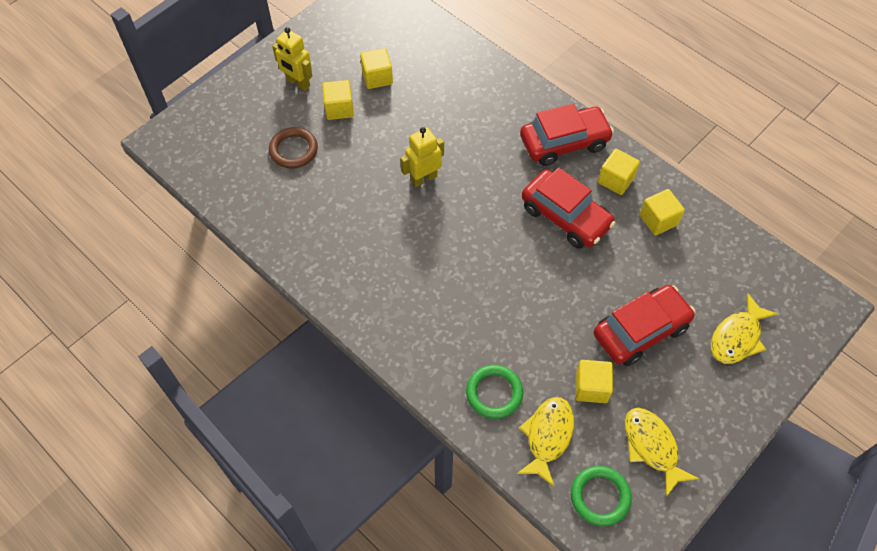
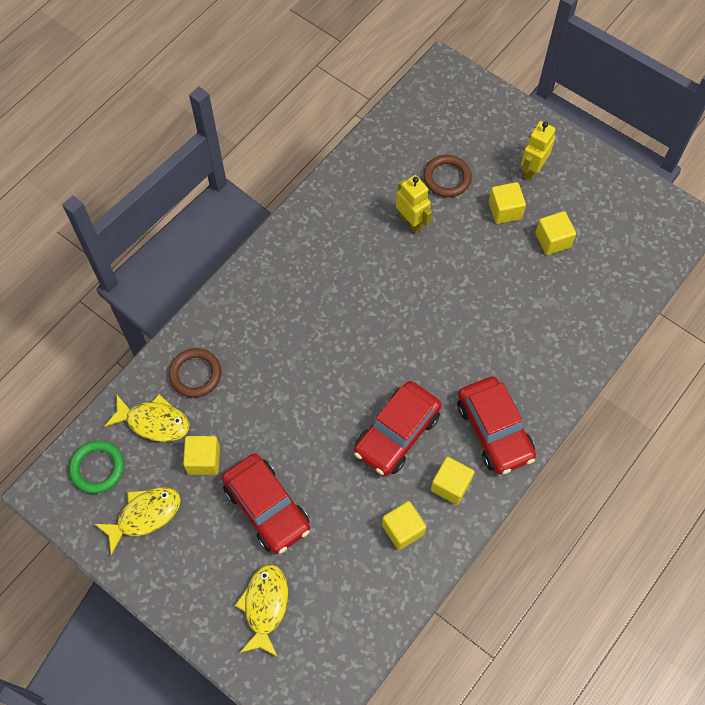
camera: 85 degrees right, 5 degrees up
(423, 178) = (428, 295): yellow robot -> yellow robot (411, 222)
(494, 393) = (195, 374): green ring -> brown ring
(737, 337) = (265, 606): yellow fish -> yellow fish turned 60 degrees clockwise

